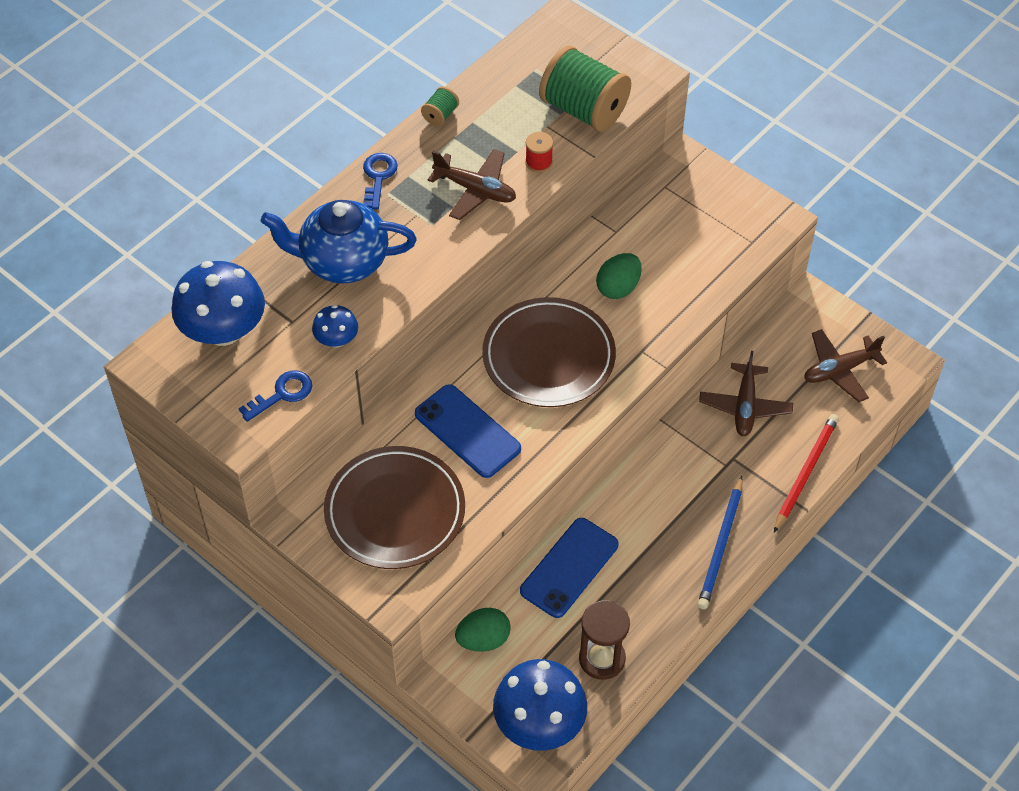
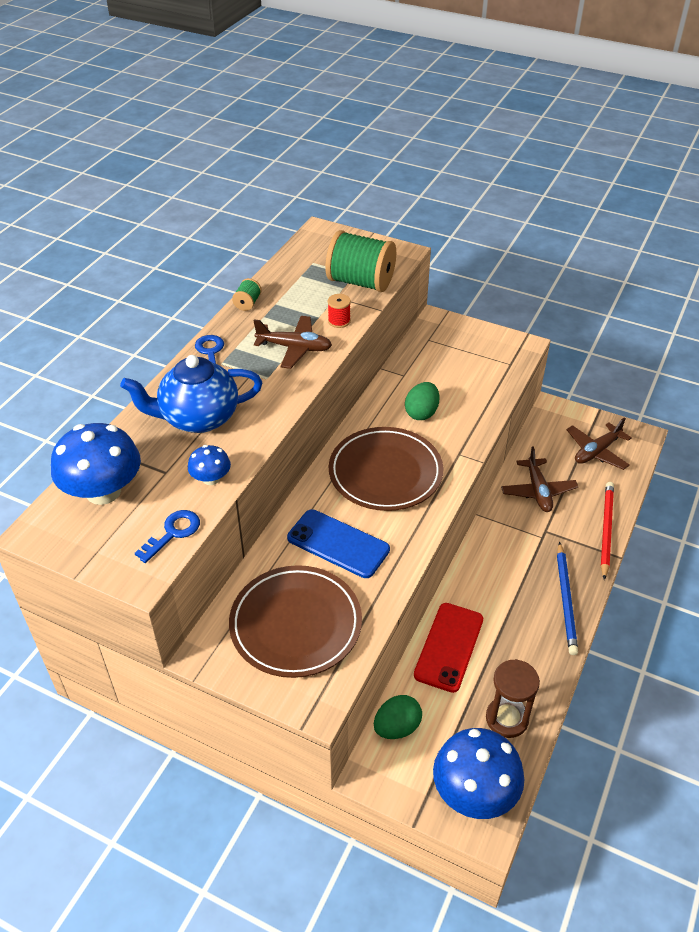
camera: 15 degrees left, 10 degrees down
(569, 568) = (449, 647): blue phone -> red phone

